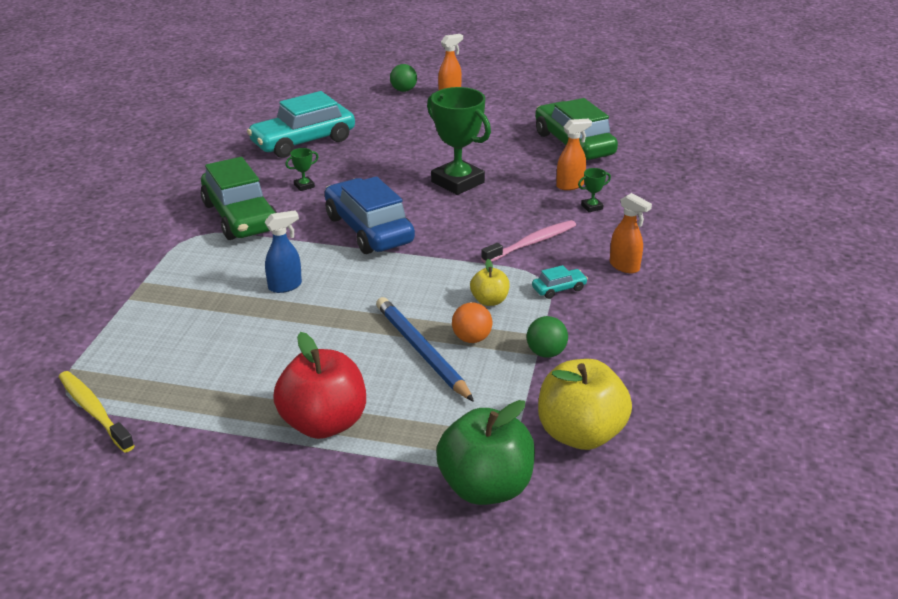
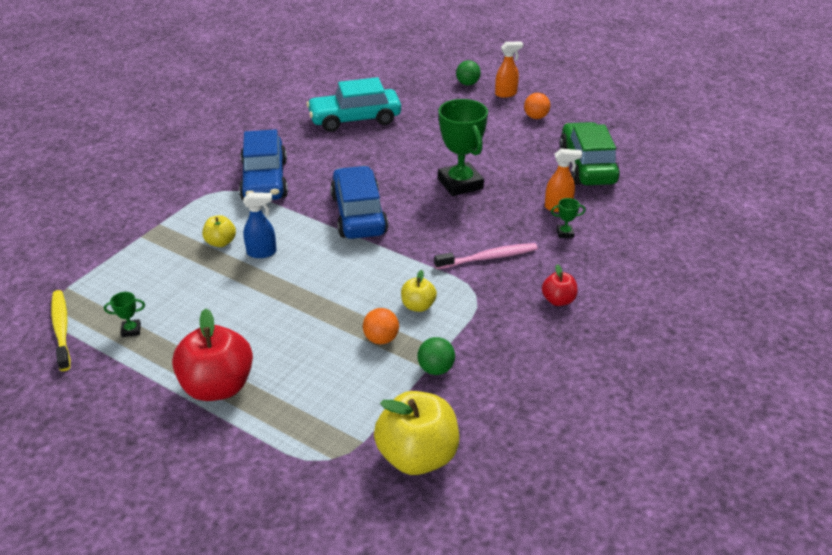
camera: 20 degrees right, 5 degrees up
(230, 286) = (221, 242): none -> yellow apple
(240, 217) = (265, 180): green car -> blue car
(304, 186) = (331, 162): green trophy -> green trophy (131, 330)
(422, 351) = (333, 340): blue pencil -> none
(485, 487) = (308, 483): green apple -> none
(494, 110) = (536, 117): none -> orange ball
(559, 289) = (485, 309): turquoise car -> none
(624, 266) = (558, 300): orange spray bottle -> red apple

